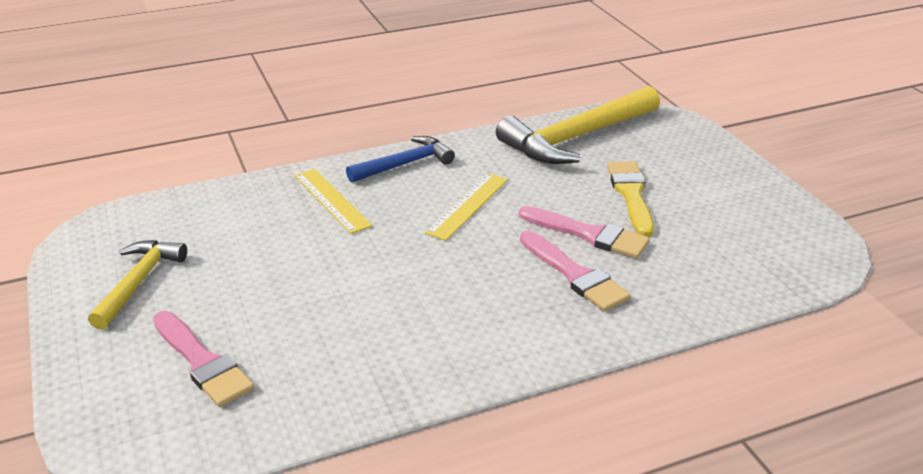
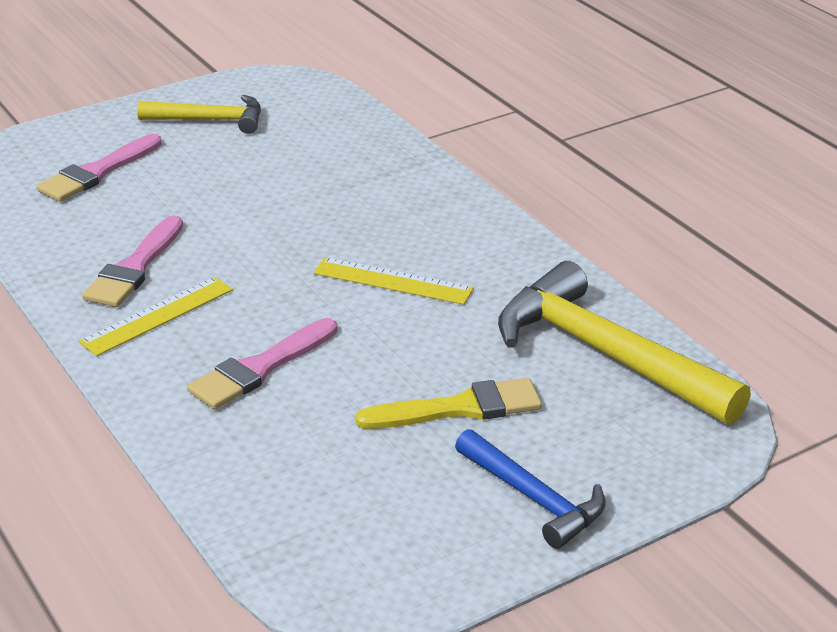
camera: 80 degrees right, 0 degrees up
(331, 200) = (378, 192): yellow ruler -> yellow ruler (157, 316)
(405, 164) = (476, 227): blue hammer -> blue hammer (533, 498)
(588, 234) = (350, 375): pink brush -> pink brush (134, 268)

